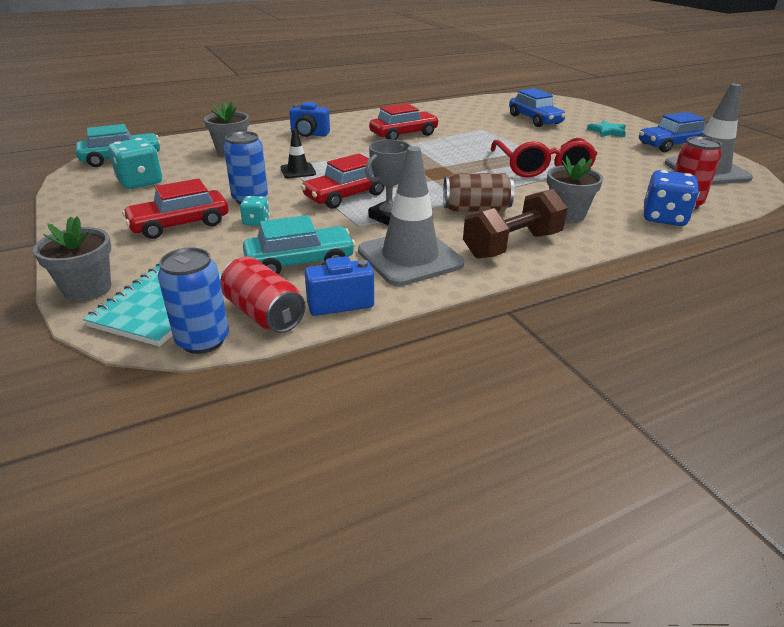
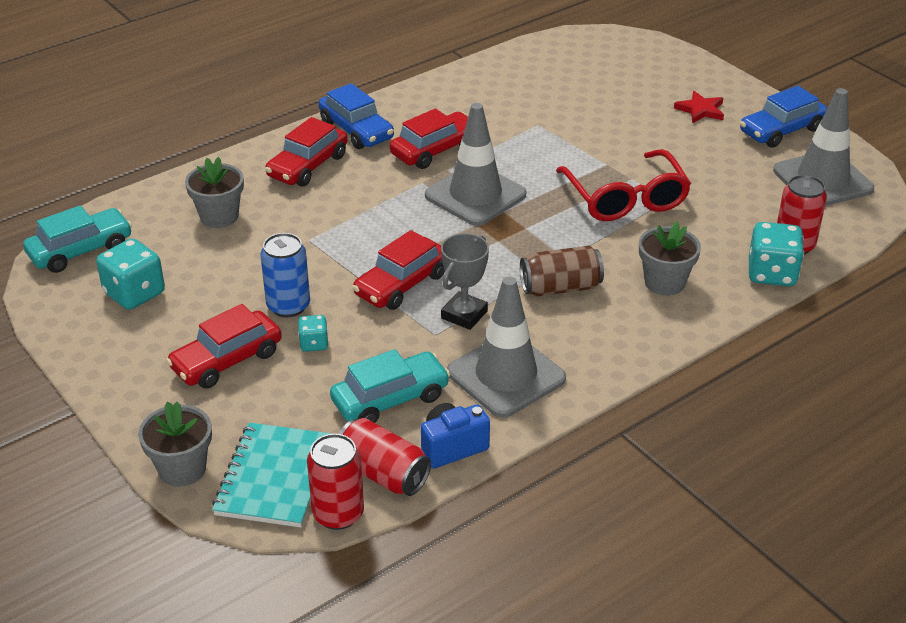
camera: 10 degrees left, 5 degrees up
(203, 340) = (338, 514): blue can -> red can
(298, 171) = (324, 245): black traffic cone -> none
(309, 134) = (308, 166): blue camera -> red car
(424, 156) = (475, 195): none -> grey traffic cone
(512, 245) = (611, 341): brown dumbbell -> none
(535, 119) = (602, 93): blue car -> blue car (356, 130)
(607, 131) = (700, 110): turquoise star -> red star
(664, 218) = (771, 273): blue dice -> turquoise dice

